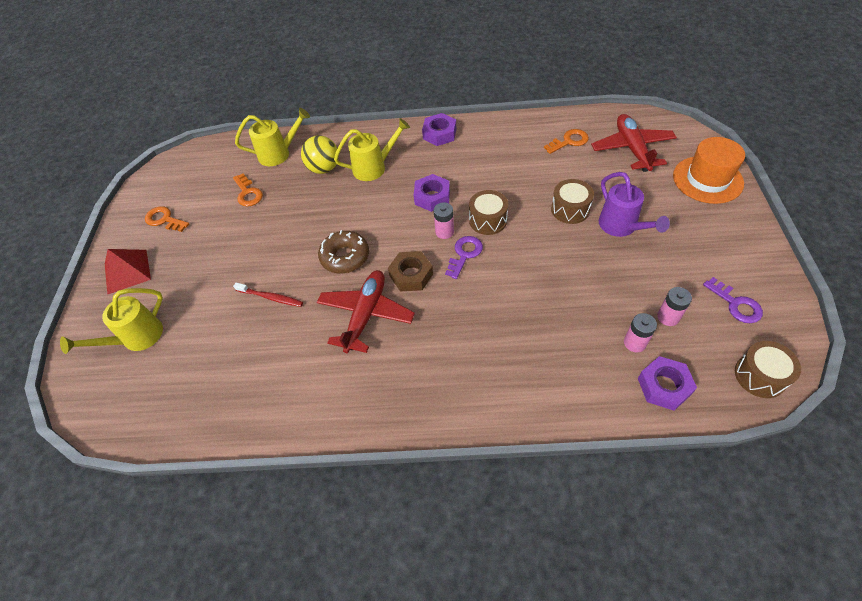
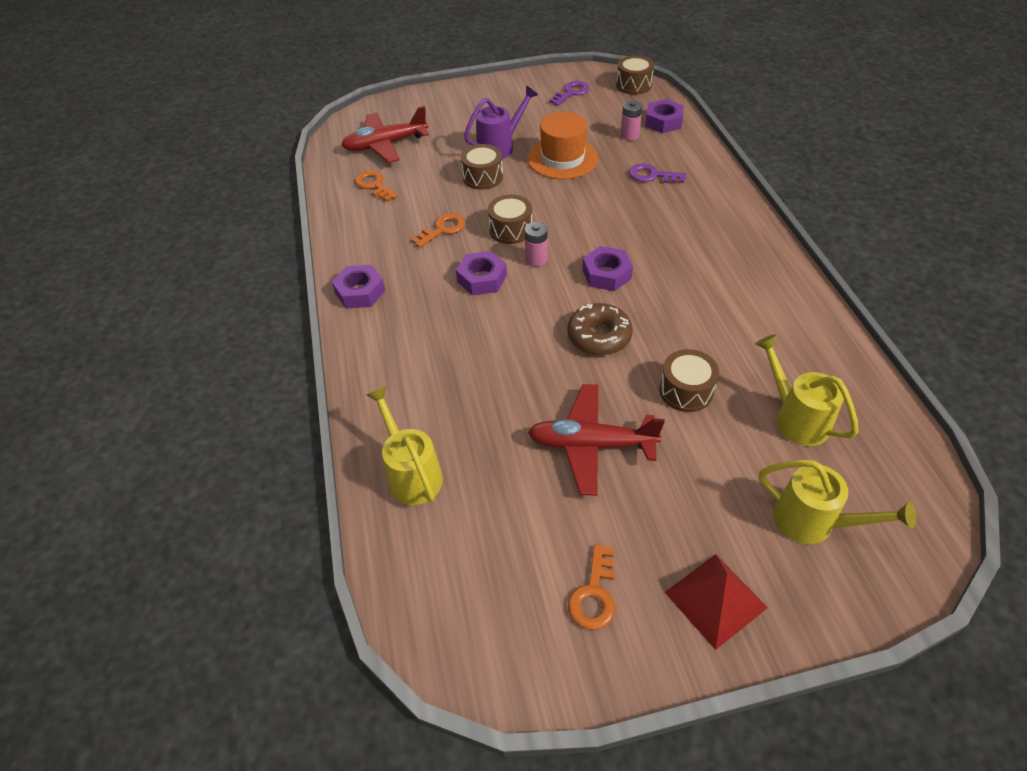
camera: 105 degrees left, 5 degrees down
(248, 193) = (509, 486): orange key -> orange key (442, 229)
(270, 297) = (686, 391): red toothbrush -> brown drum
(324, 168) = (441, 402): yellow ball -> none
(366, 315) = (673, 298): red plane -> red plane (591, 445)
(374, 167) = (433, 344): yellow watering can -> yellow watering can (795, 418)
(411, 275) = (606, 274): brown nut -> purple nut
(464, 254) = (564, 239): purple key -> purple key (652, 175)
(668, 317) = (596, 121): pink battery -> none
(707, 179) = (428, 104): orange hat -> orange hat (562, 158)

